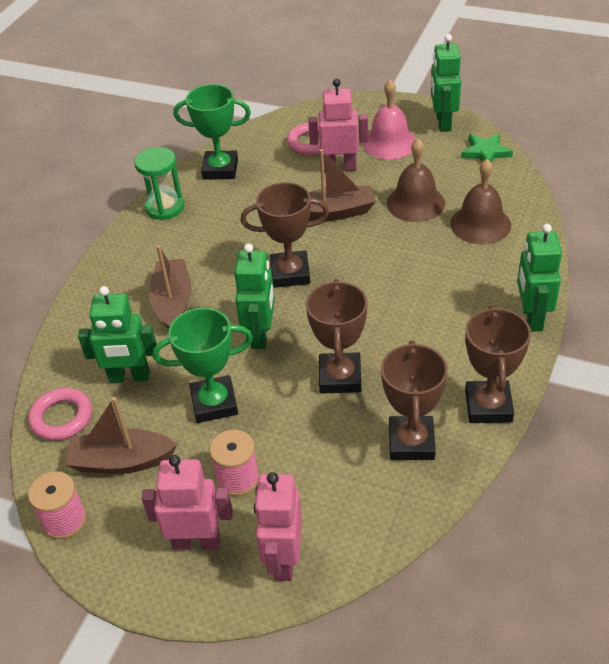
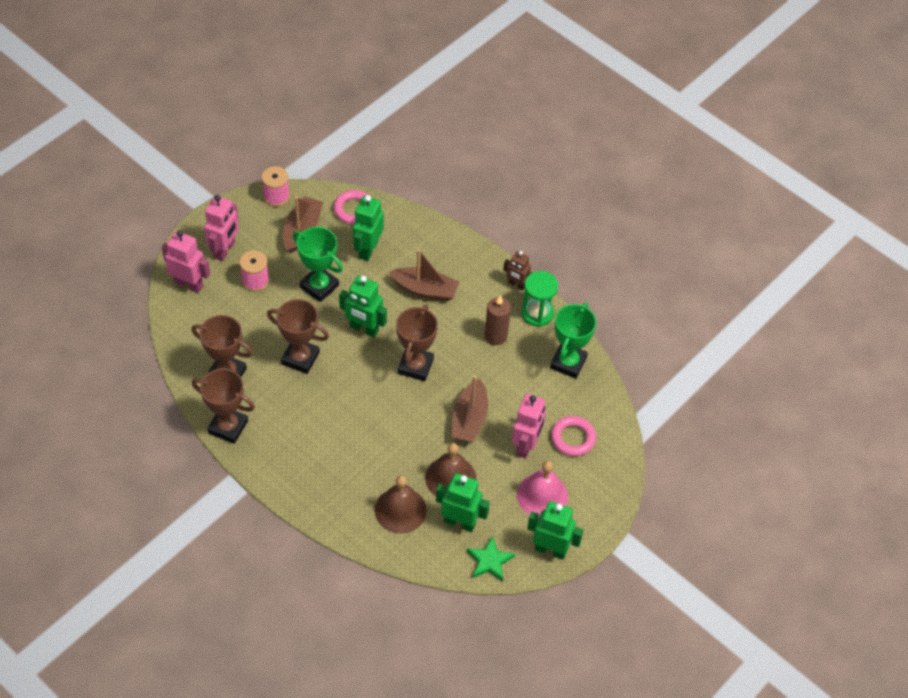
camera: 105 degrees right, 10 degrees up
(131, 233) = (516, 285): none -> brown robot
(213, 227) = (496, 336): none -> brown candle
(214, 403) = (319, 286): green trophy -> green trophy turned 60 degrees counterclockwise
(531, 318) = (286, 491): green robot -> green robot (460, 522)

